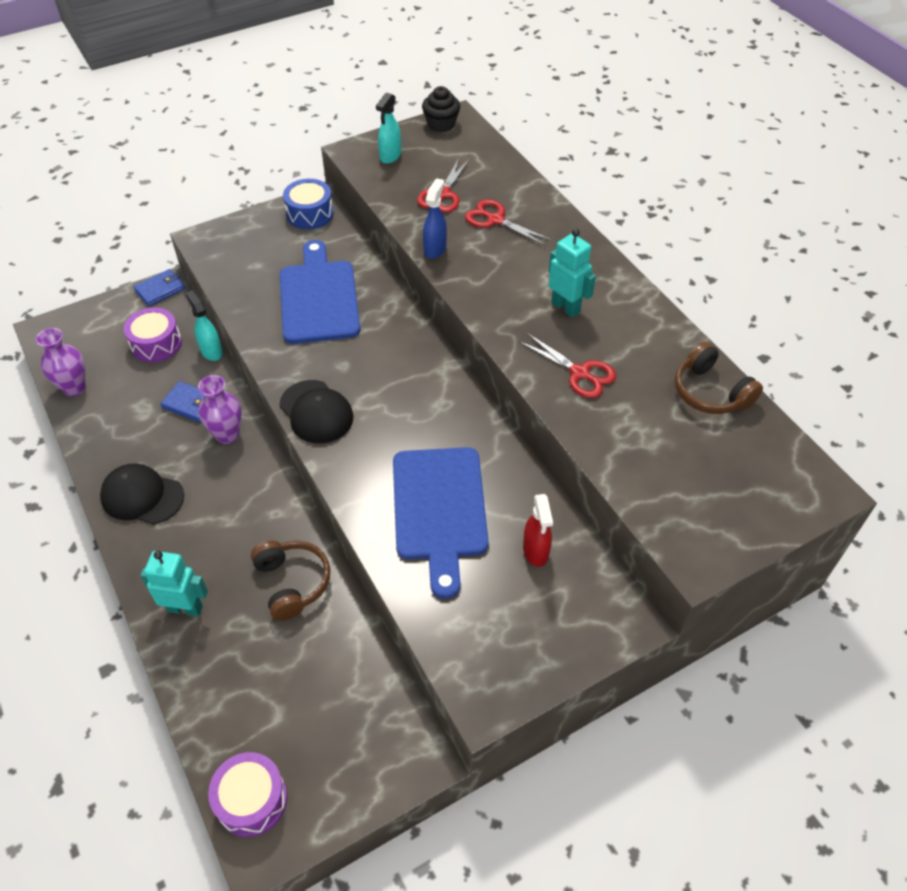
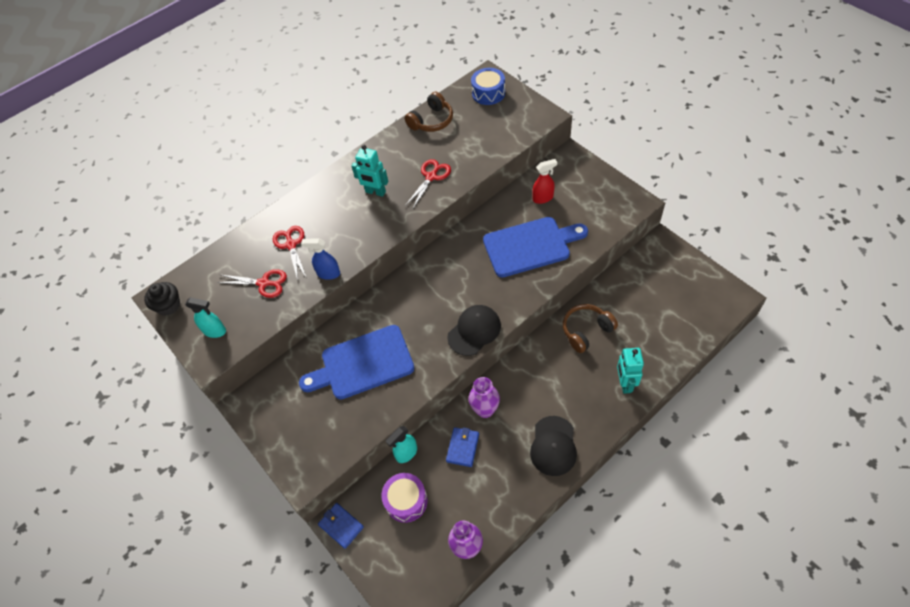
camera: 95 degrees left, 5 degrees up
(251, 800) = (716, 309): purple drum -> none
(310, 214) = (261, 402): blue drum -> blue drum (488, 93)
(495, 220) = (291, 245): red scissors -> red scissors turned 135 degrees clockwise
(566, 307) = (375, 192): turquoise robot -> turquoise robot turned 105 degrees counterclockwise

